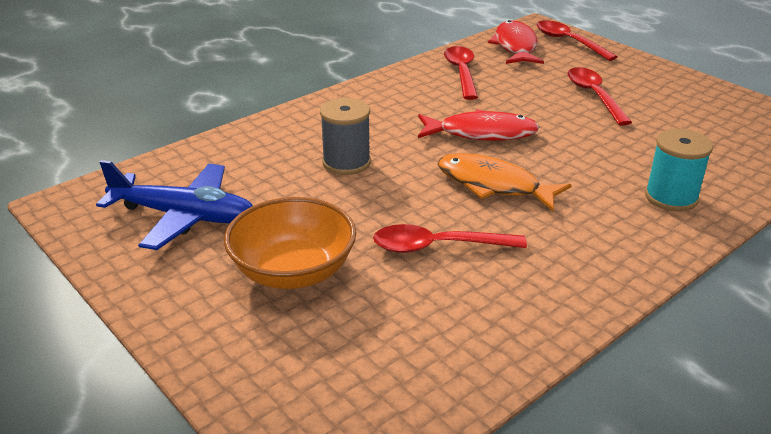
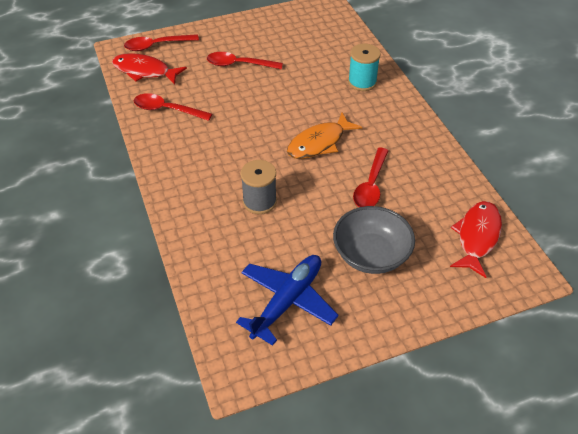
camera: 70 degrees left, 15 degrees up
(293, 271) = (371, 254): orange bowl -> grey bowl
(481, 133) = (257, 128): red fish -> red fish (477, 237)

